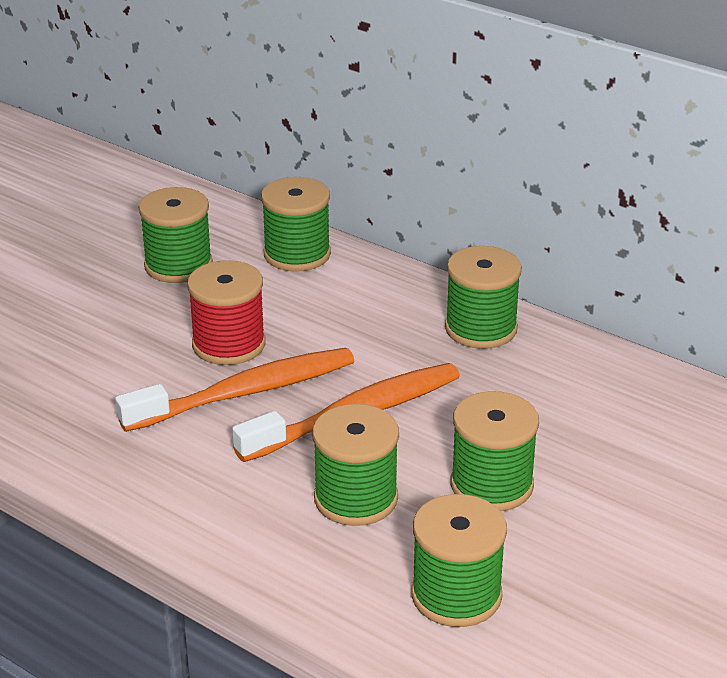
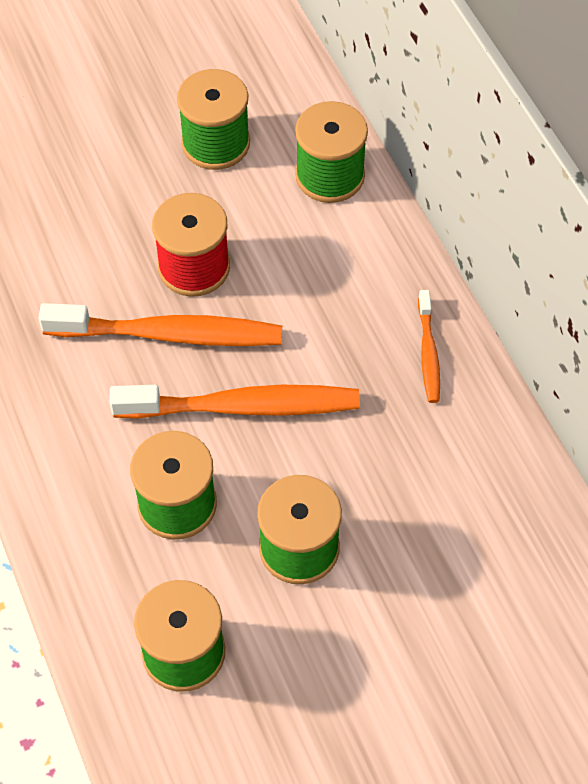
camera: 30 degrees right, 25 degrees up
(481, 329) = (428, 353): green spool -> orange toothbrush

